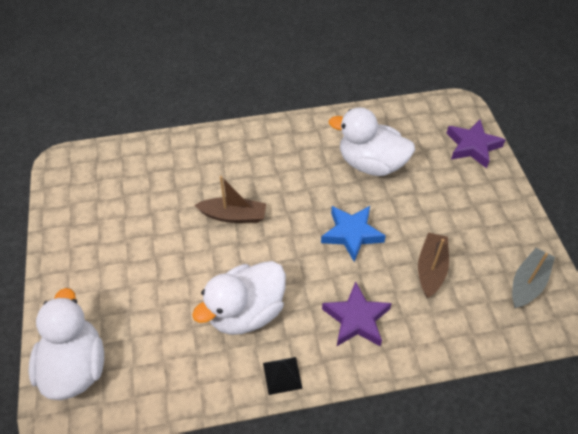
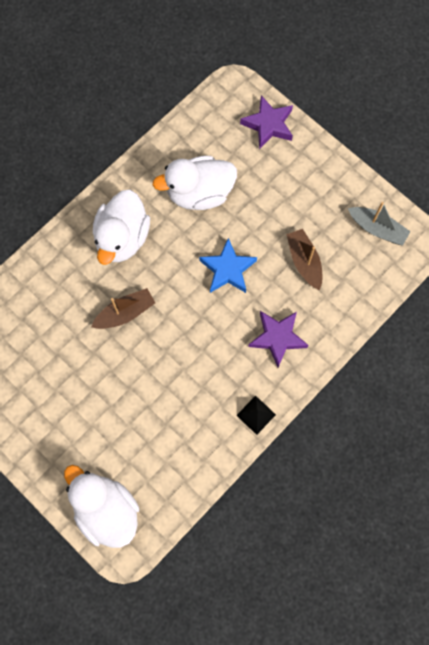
camera: 35 degrees left, 20 degrees up
(246, 312) = (196, 386): white duck -> white duck (122, 238)
(527, 283) = (377, 229): grey boat -> grey boat turned 120 degrees clockwise

